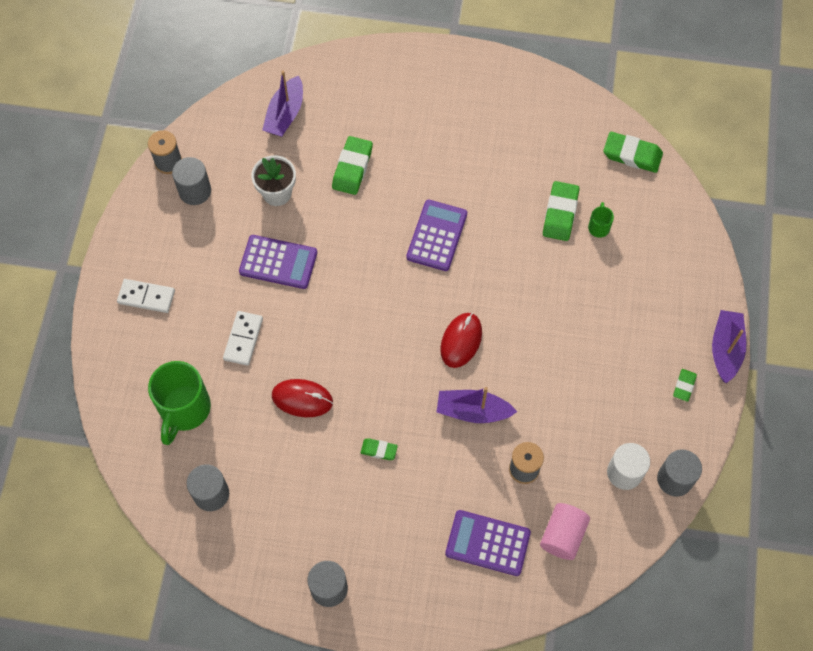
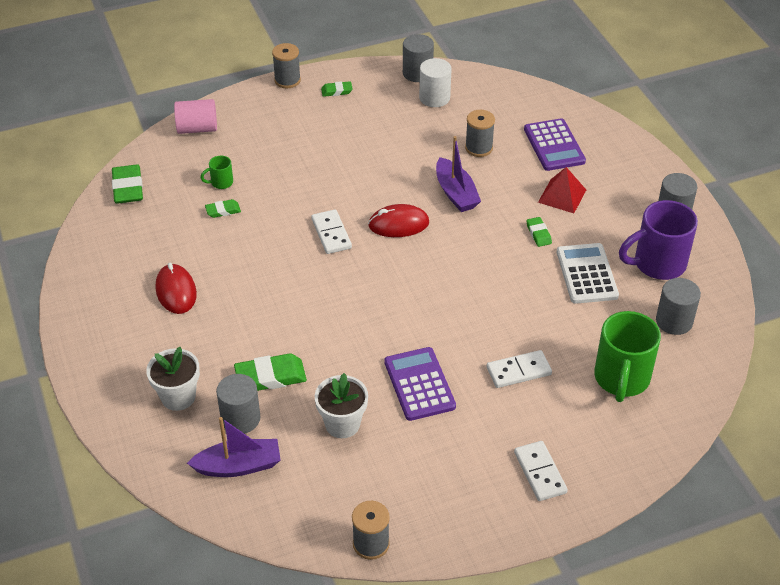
camera: 120 degrees left, 20 degrees down
(184, 410) = (621, 379): green mug -> green mug turned 120 degrees clockwise
(195, 191) = (389, 498): grey cylinder -> grey cylinder (240, 418)
(280, 528) = (657, 264): none -> purple mug
(302, 399) = (538, 302): red mouse -> red mouse (176, 291)
(307, 459) = (586, 274): none -> white calculator
(372, 103) = (178, 397): none -> white flower pot
(414, 503) = (562, 196): none -> red pyramid
(436, 235) = (304, 282): purple calculator -> none
(481, 282) = (331, 234): none -> white domino
(560, 213) = (223, 210): green eraser -> green eraser, size x0.55
(562, 535) = (511, 111): pink cylinder -> pink cylinder (197, 128)
(725, 349) = (287, 80): purple boat -> grey spool

